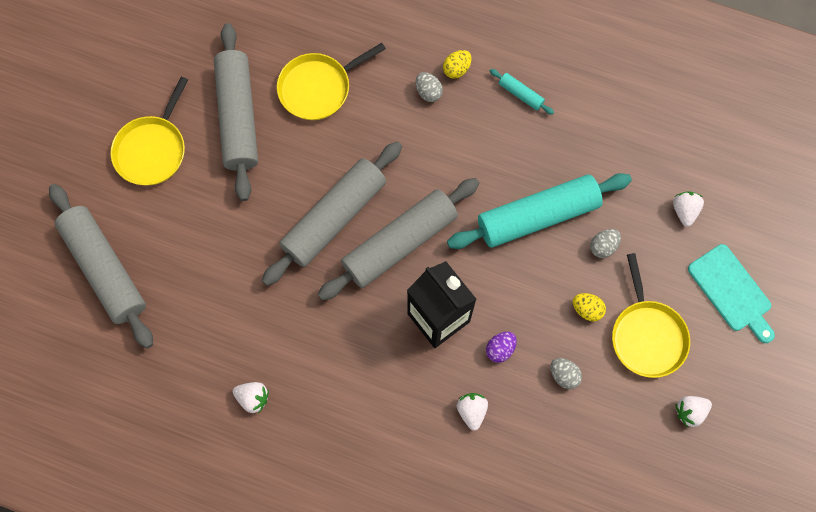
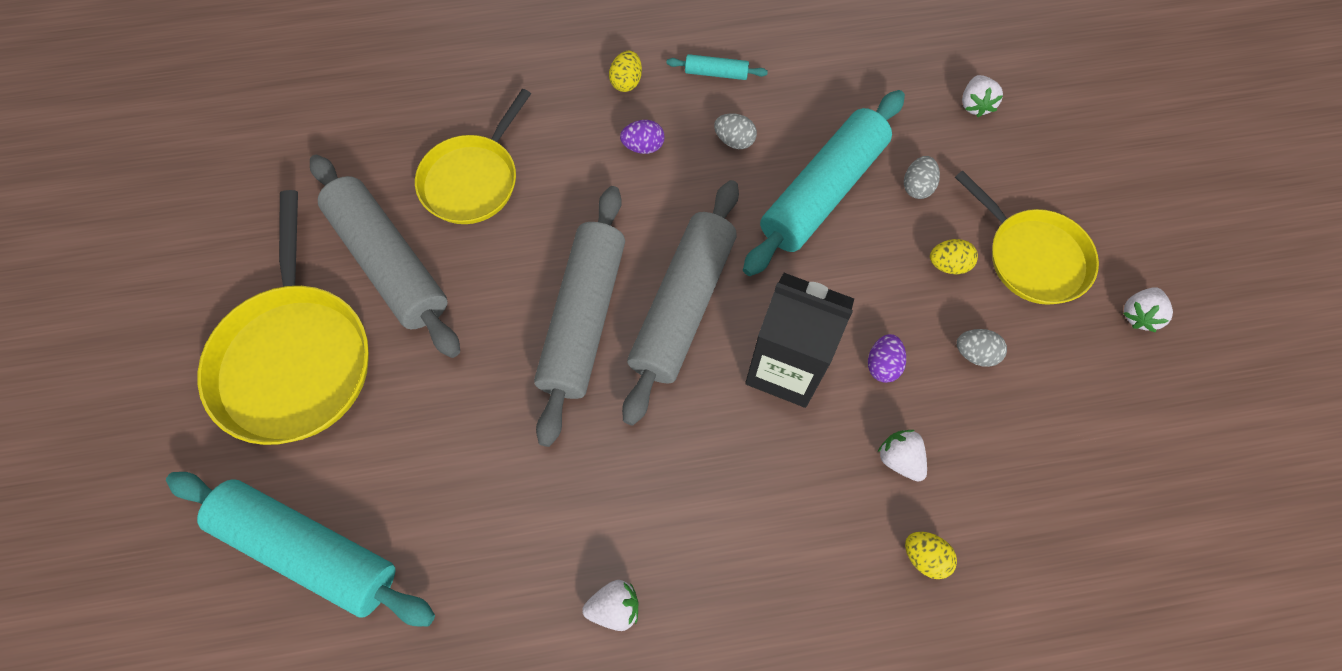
camera: 30 degrees left, 5 degrees down
(104, 269) = (308, 550): grey rolling pin -> turquoise rolling pin
(152, 150) = (295, 359): yellow pan -> yellow pan, size x1.51
(428, 92) = (609, 121): grey egg -> grey egg (734, 140)
(439, 122) = (643, 146): none -> purple egg
(448, 475) = (924, 557): none -> yellow egg
(684, 211) = (975, 104): white strawberry -> white strawberry turned 150 degrees counterclockwise
(731, 291) = (1084, 161): turquoise cutting board -> none

